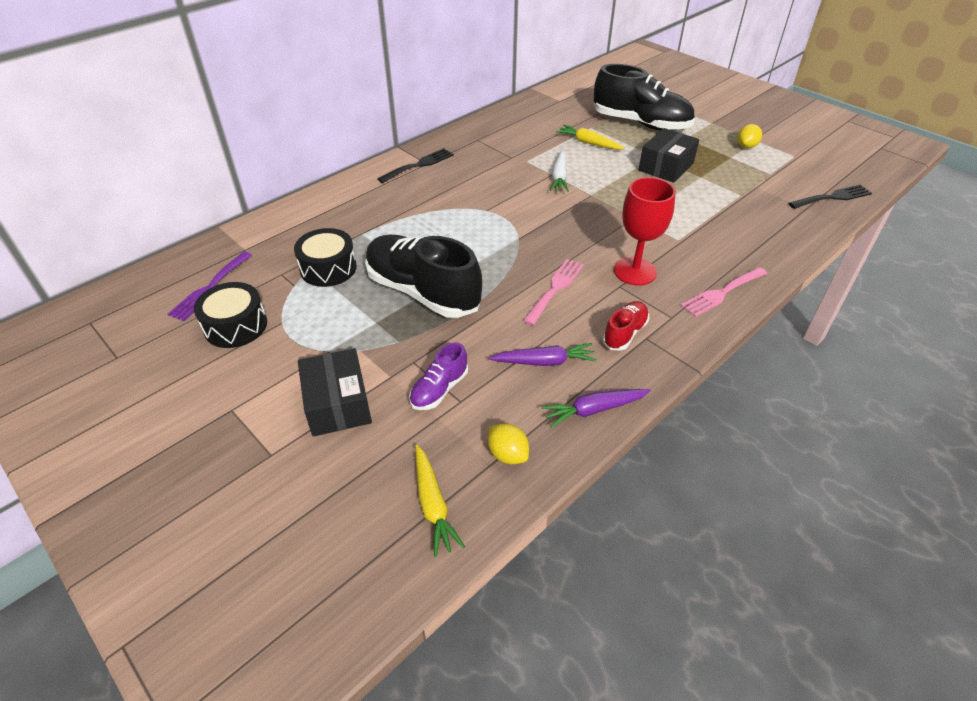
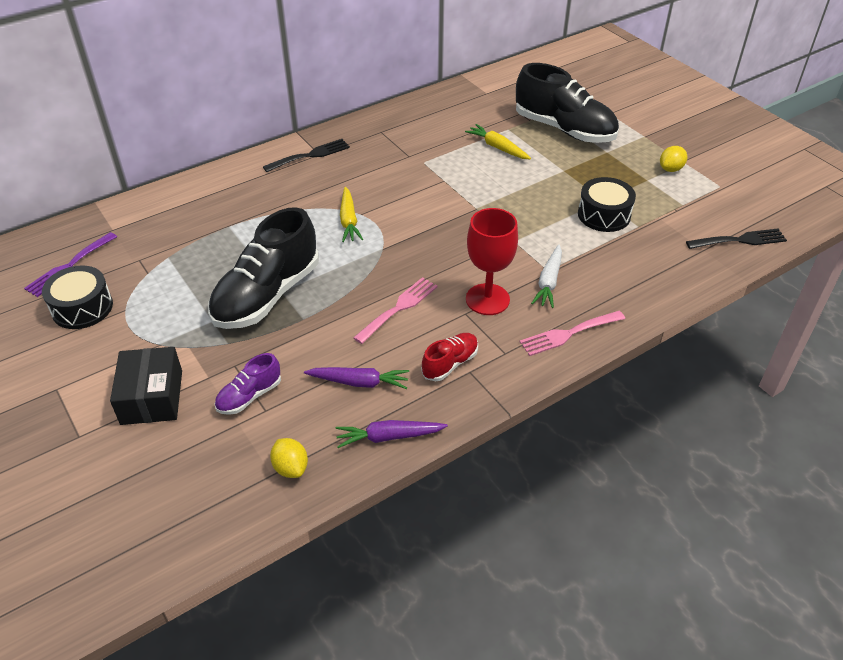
camera: 10 degrees right, 0 degrees up
(328, 268) = (185, 259): black drum -> black drum (604, 215)
(422, 292) = (267, 295): black shoe -> black shoe turned 105 degrees counterclockwise
(433, 504) = (206, 504): yellow carrot -> yellow carrot (349, 221)
(559, 177) = (451, 184): white carrot -> white carrot (548, 282)
(666, 167) = (570, 184): black box -> none

